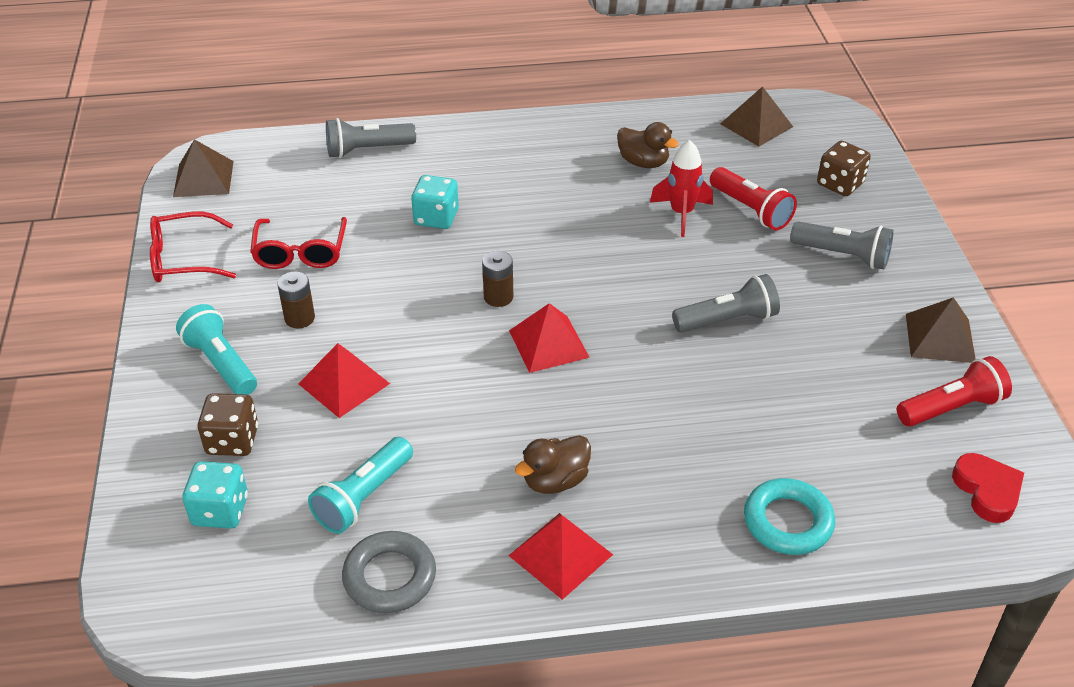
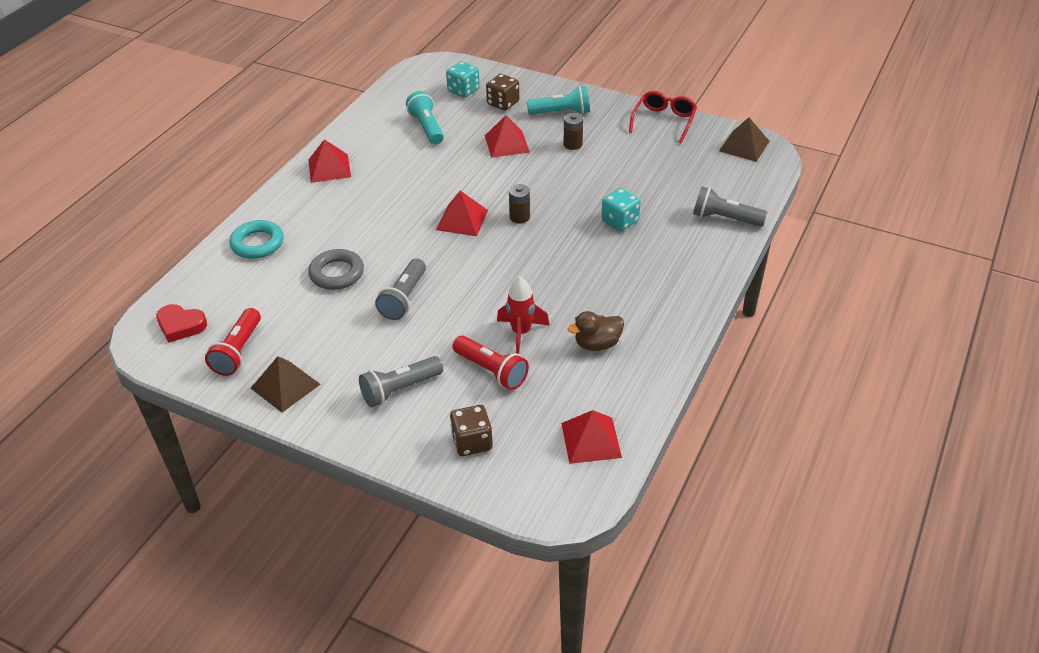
camera: 125 degrees right, 0 degrees up
(300, 252) = (632, 160): red glasses -> none
(367, 150) = (725, 218): grey flashlight -> grey flashlight turned 90 degrees counterclockwise
(390, 577) = (376, 121): grey ring -> grey ring (337, 273)
(555, 480) = (370, 183): brown duck -> none
(751, 210) = (491, 371): red flashlight -> red flashlight turned 135 degrees counterclockwise
(756, 125) = (591, 440): brown pyramid -> red pyramid

